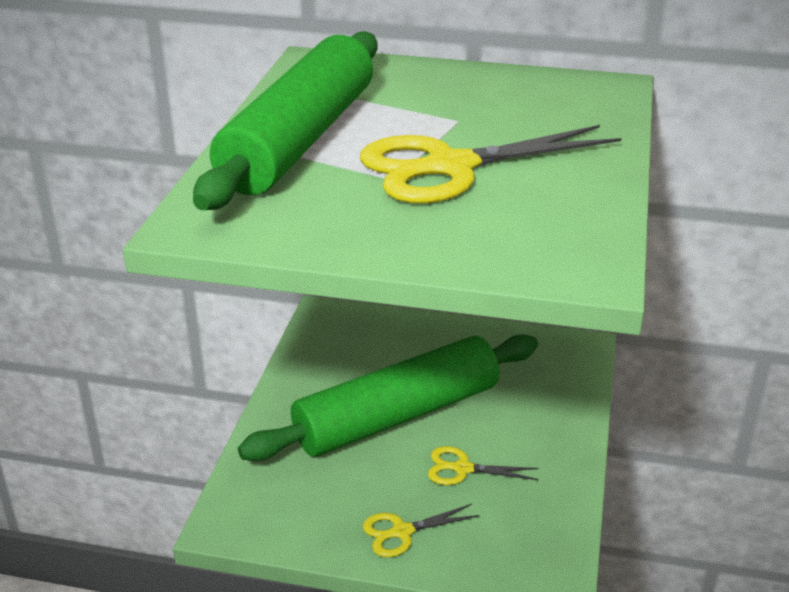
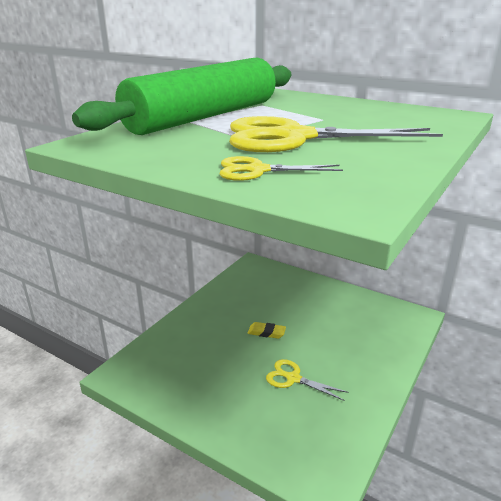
camera: 20 degrees right, 5 degrees down
(397, 416) = (266, 332): green rolling pin -> yellow eraser
(401, 532) = (227, 412): yellow scissors -> yellow scissors (257, 170)

